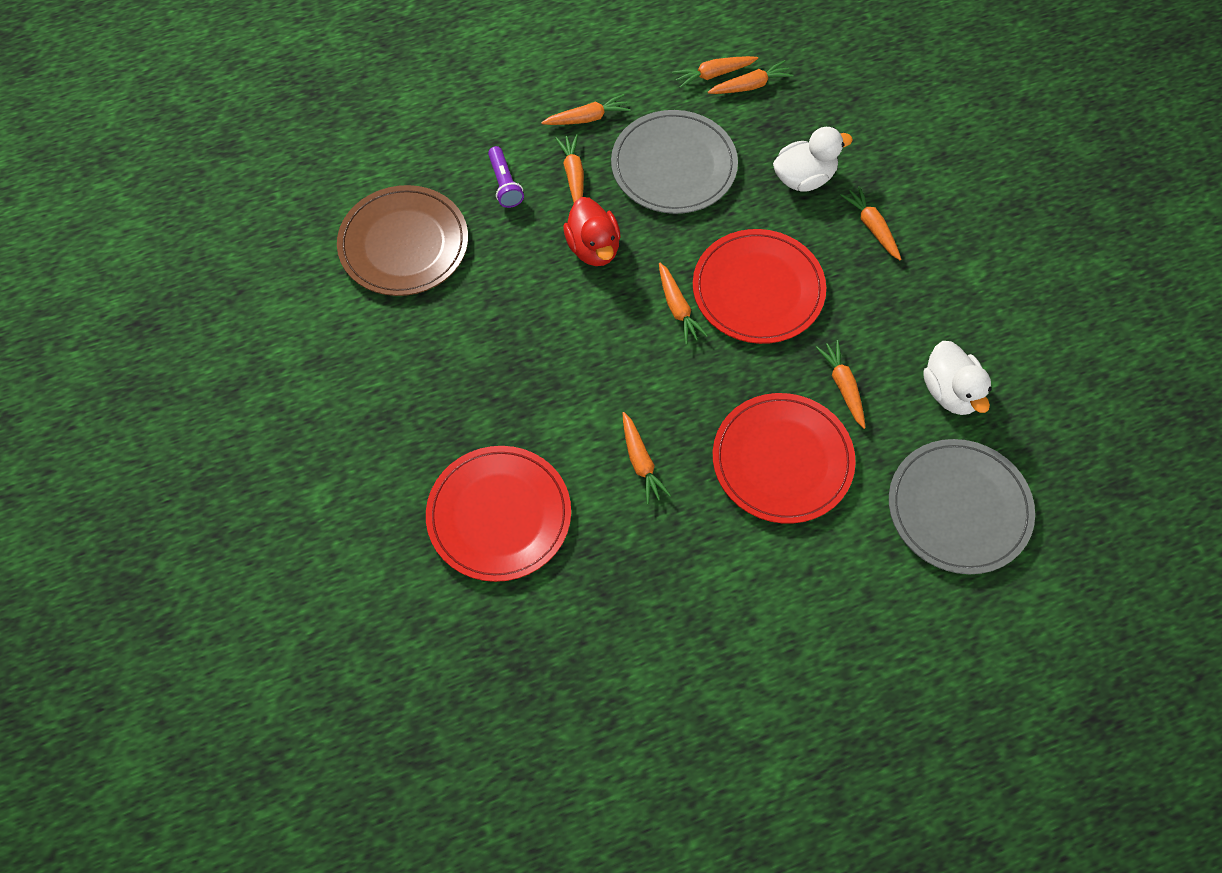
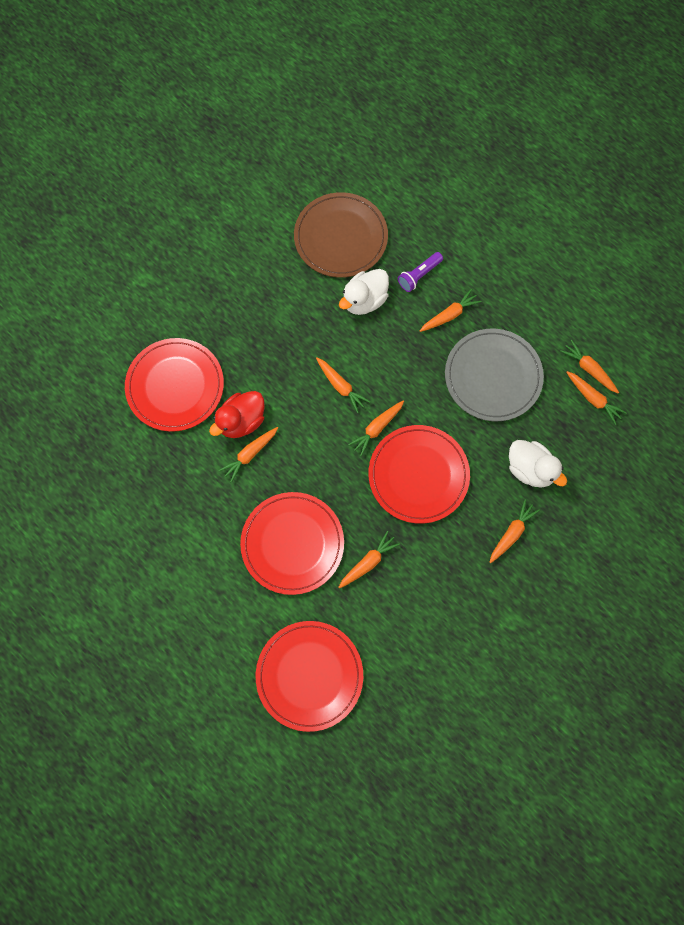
camera: 65 degrees right, 10 degrees up
(587, 118) = (502, 302): orange carrot -> orange carrot (341, 386)
(593, 248) = (397, 354): red duck -> red duck (241, 421)
(951, 392) = (399, 638): white duck -> white duck (364, 300)
(959, 508) = (309, 675): grey plate -> red plate

